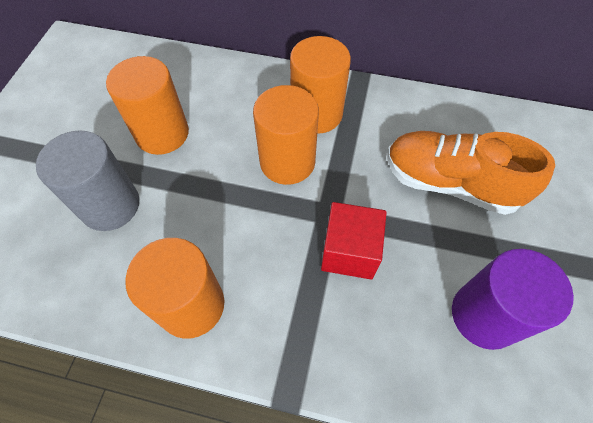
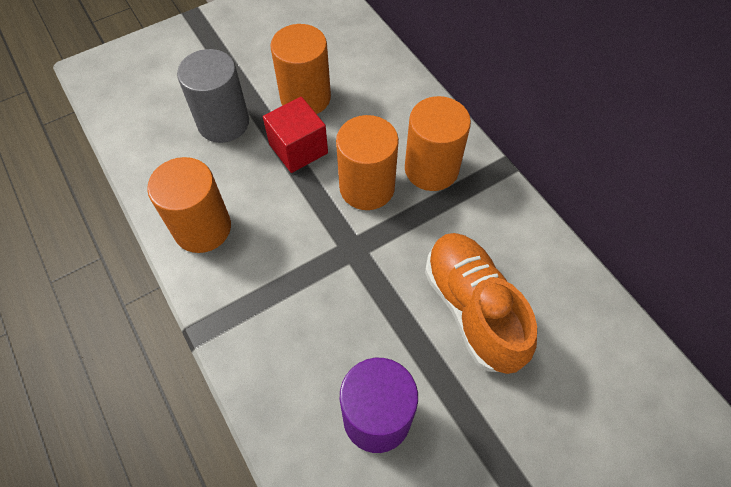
camera: 45 degrees right, 0 degrees up
(349, 251) = (335, 287): red cube -> red cube (298, 149)

